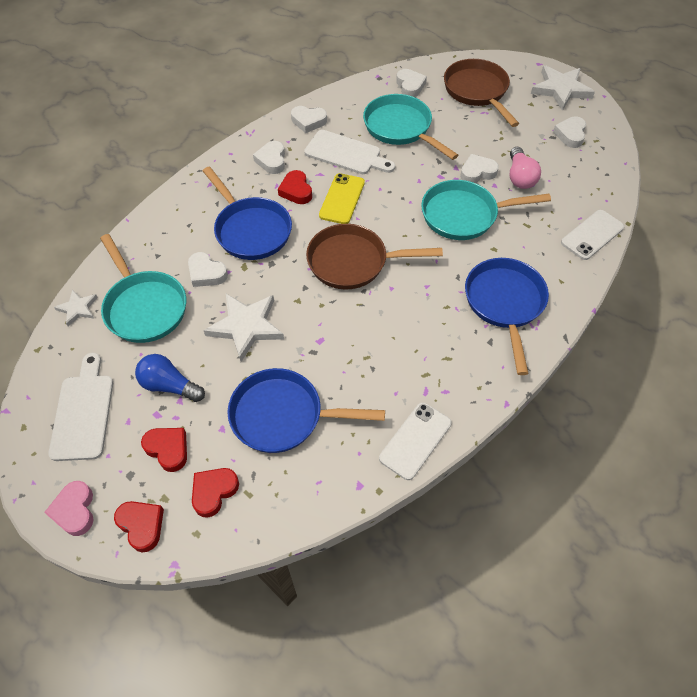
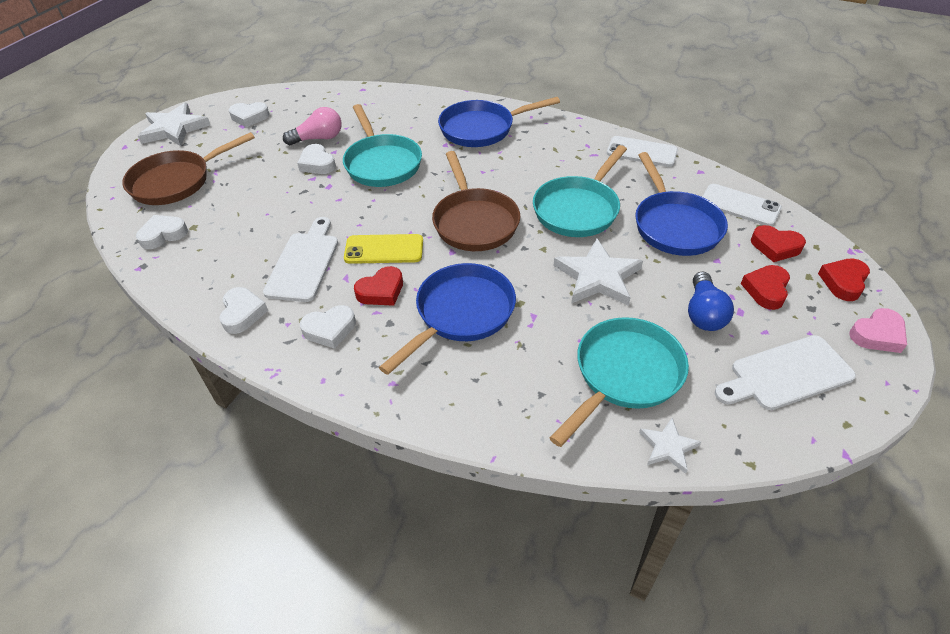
camera: 105 degrees left, 10 degrees down
(206, 273) = (545, 333): white heart -> none
(400, 128) = (249, 228): turquoise pan -> turquoise pan (578, 209)
(592, 235) = (384, 96): white phone -> white phone (739, 205)

